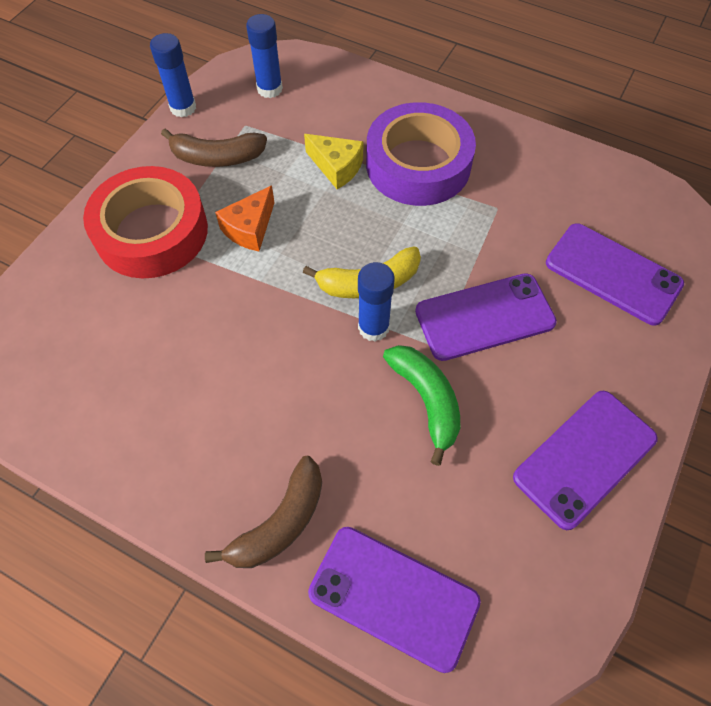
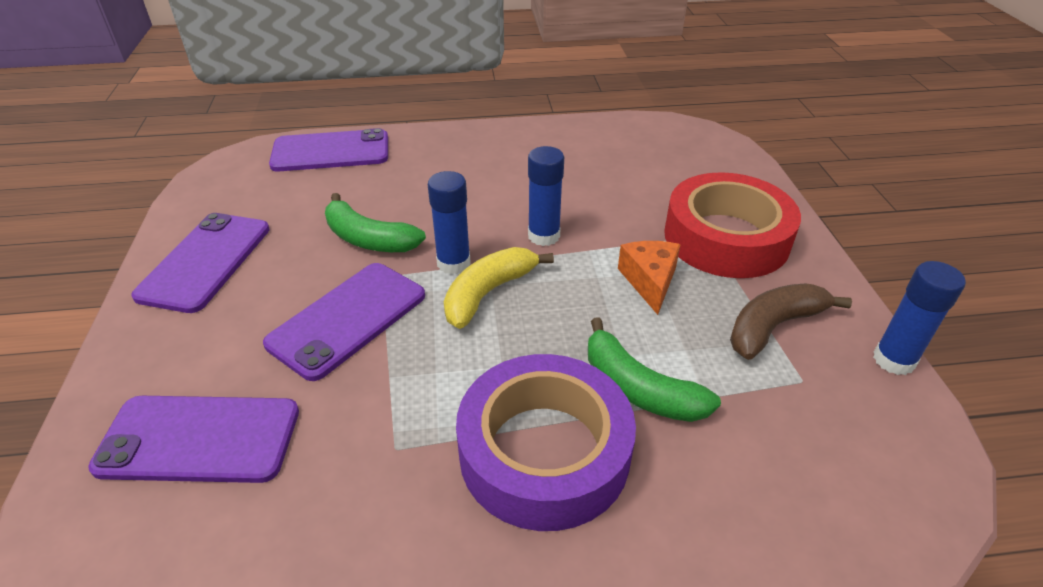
camera: 145 degrees right, 20 degrees down
(269, 89) = (850, 451): blue glue stick -> blue glue stick (543, 236)
(280, 522) = (429, 149): brown banana -> none
(336, 167) = (639, 389): yellow cheese -> green banana

